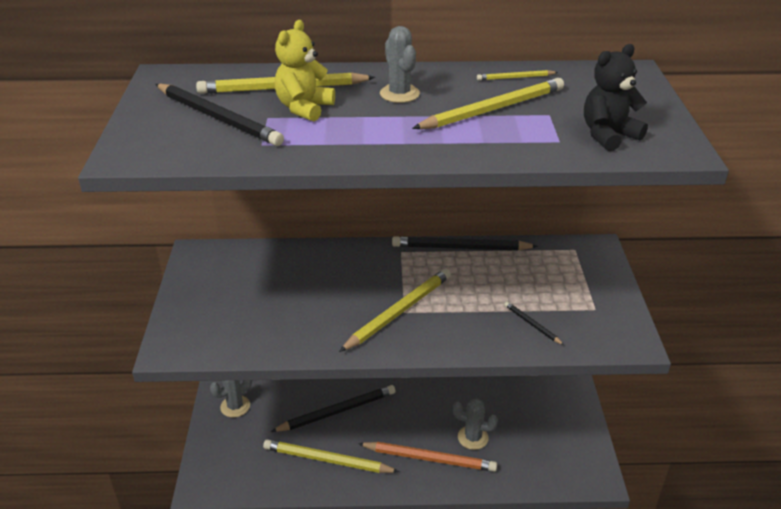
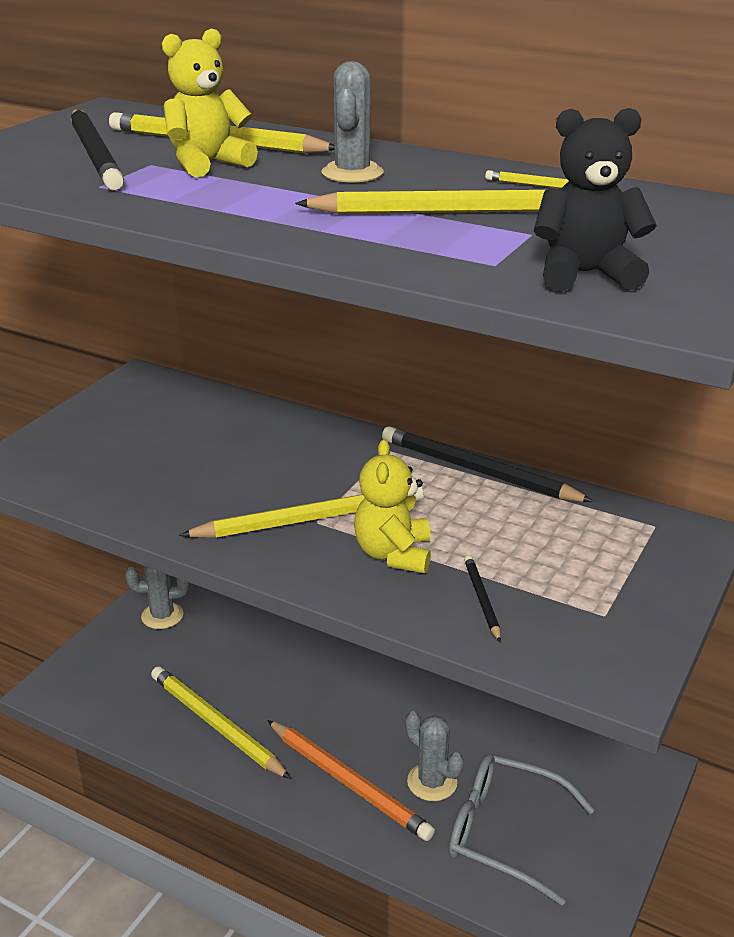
camera: 30 degrees right, 5 degrees down
(337, 411) = (277, 671): black pencil -> none
(464, 316) = (393, 554): none -> yellow teddy bear
(528, 448) = (504, 833): none -> grey glasses

